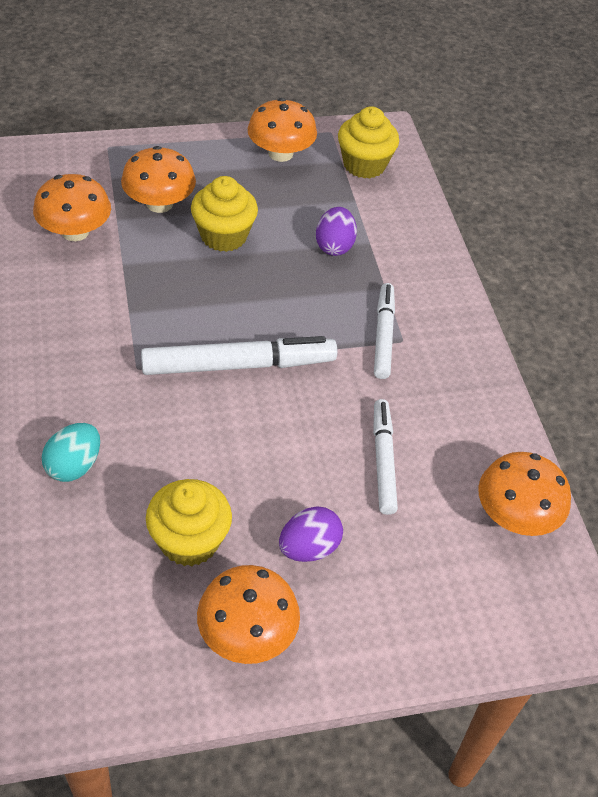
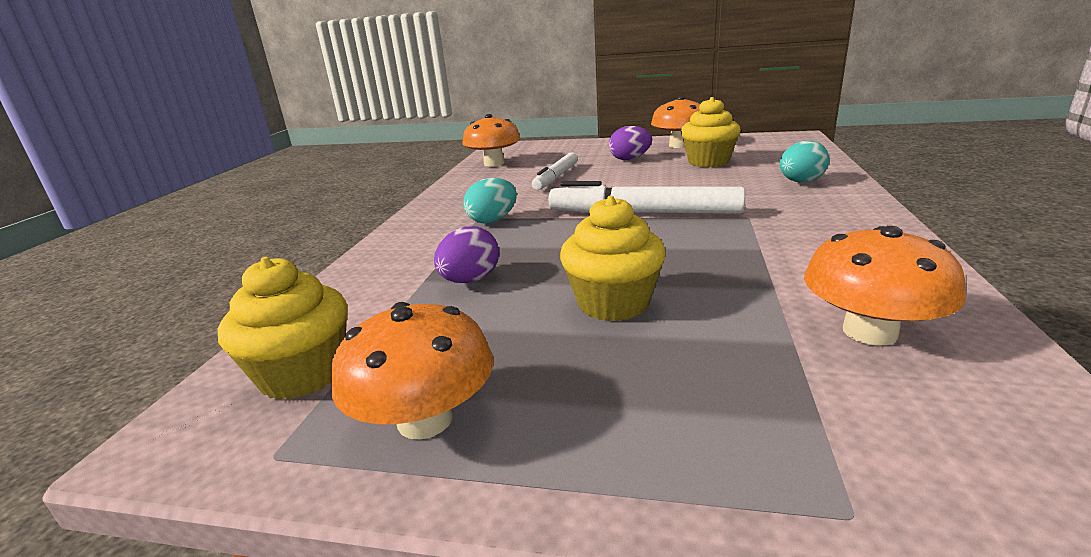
camera: 150 degrees left, 25 degrees down
(159, 203) = (711, 356): orange mushroom -> none
(383, 335) = (493, 220): white marker -> turquoise egg

